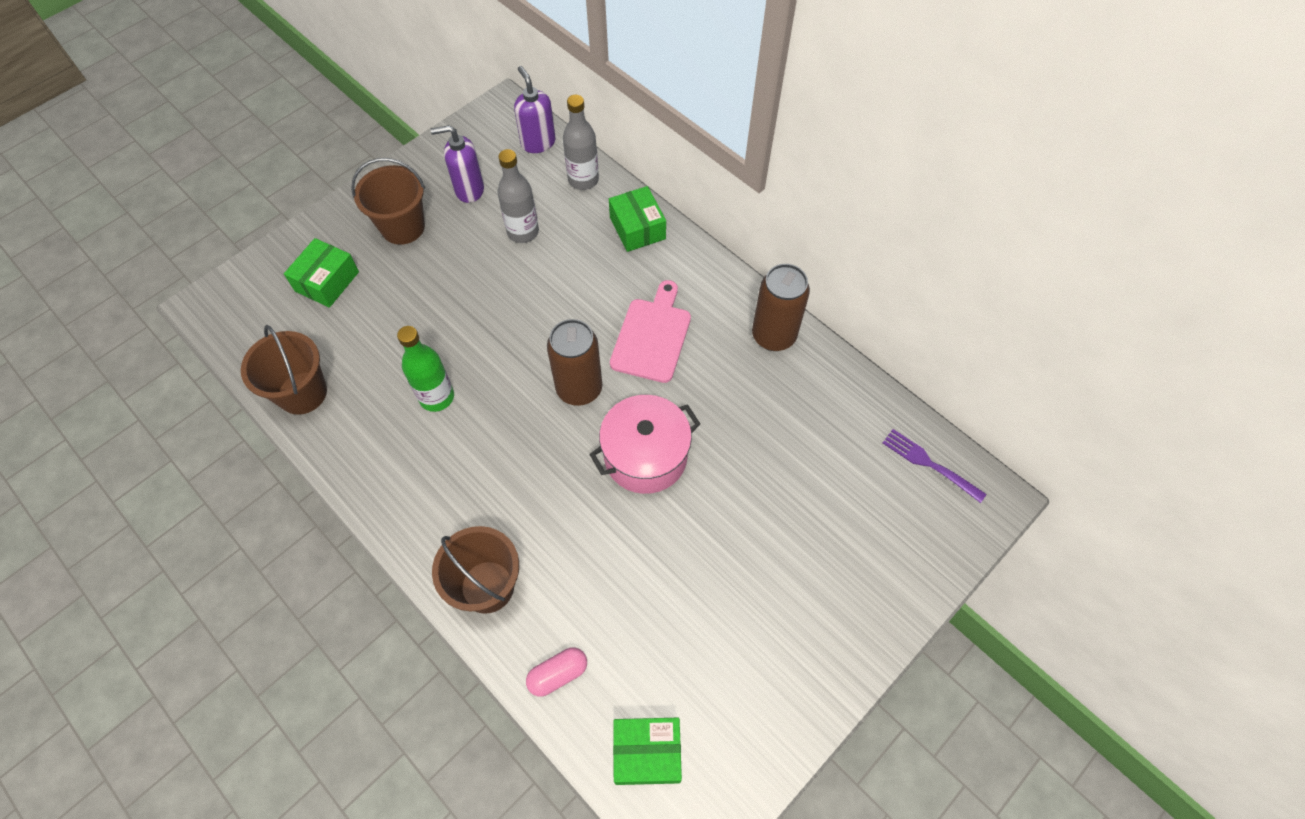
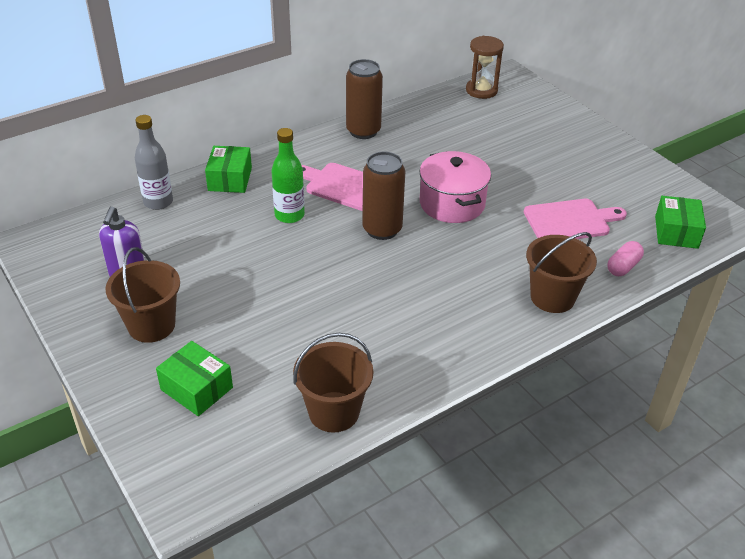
camera: 80 degrees left, 20 degrees down
(437, 397) = (366, 314): green bottle -> green bottle (289, 215)
(523, 232) = (200, 244): grey bottle -> none
(538, 143) = (94, 224): purple soap dispenser -> none
(558, 674) = (623, 267): pink capsule -> pink capsule turned 60 degrees clockwise
(637, 228) = (230, 179): green box -> green box turned 75 degrees counterclockwise
(641, 603) = (570, 221): none -> pink cutting board
(930, 464) = (481, 90): purple fork -> brown hourglass

